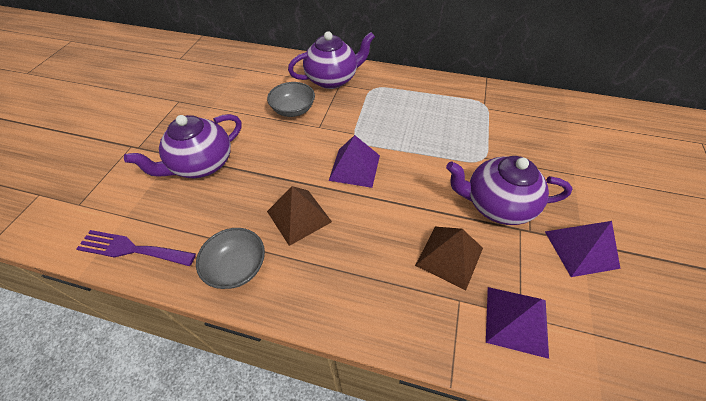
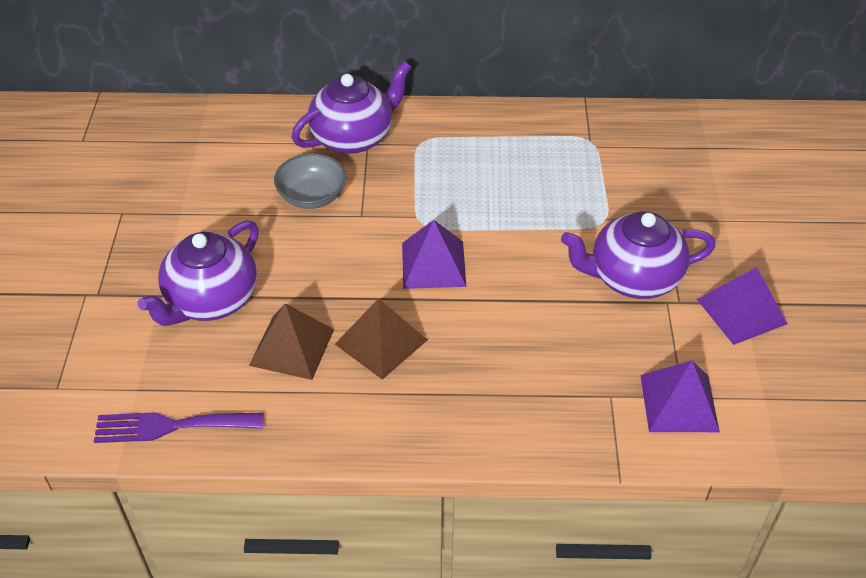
camera: 15 degrees left, 5 degrees down
(237, 267) = (325, 417): grey bowl -> none
(449, 256) = (588, 351): brown pyramid -> brown pyramid (292, 347)

